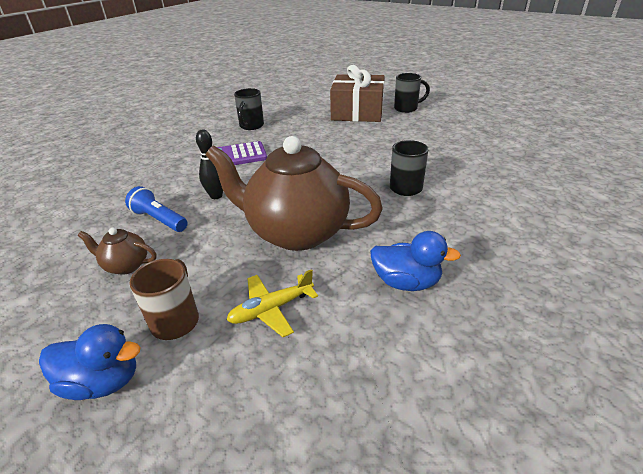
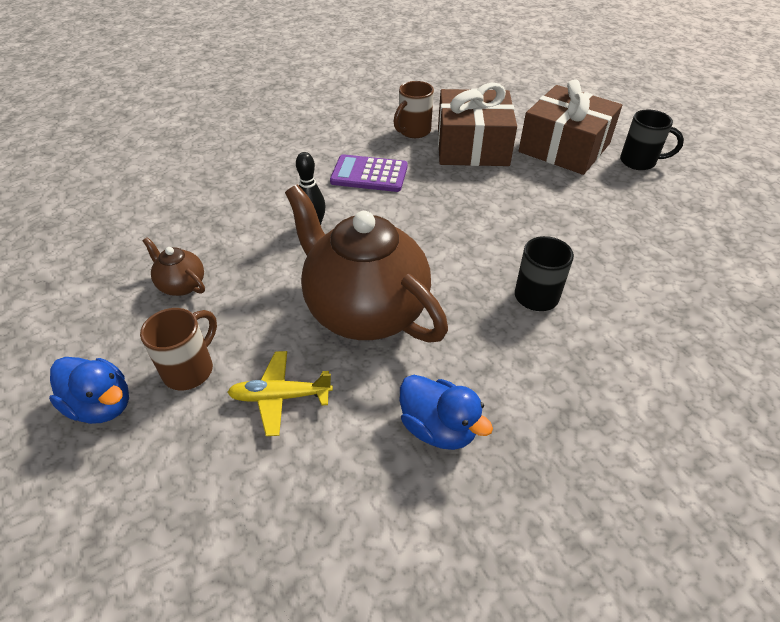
camera: 25 degrees right, 10 degrees up
(159, 220) = (240, 238): blue flashlight -> none
(251, 126) = (413, 131): black mug -> brown mug
(298, 124) = (472, 146): none -> brown gift

